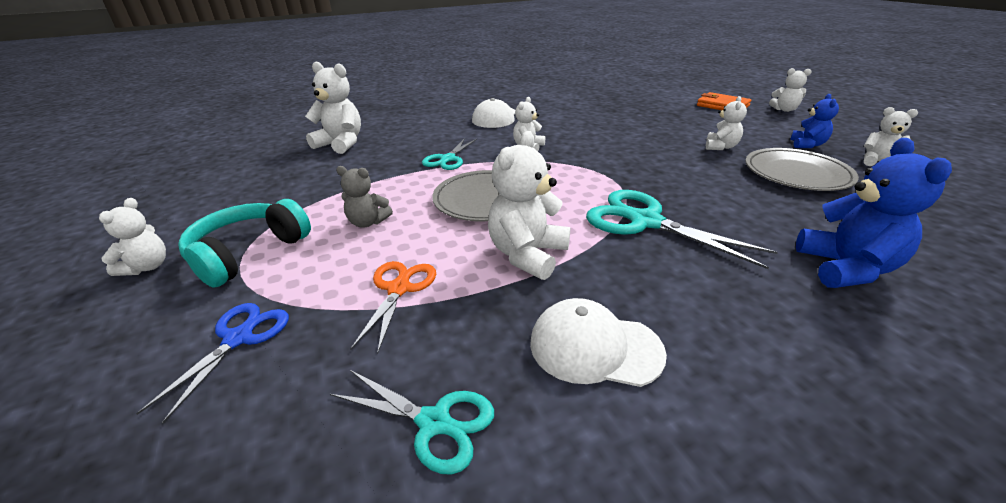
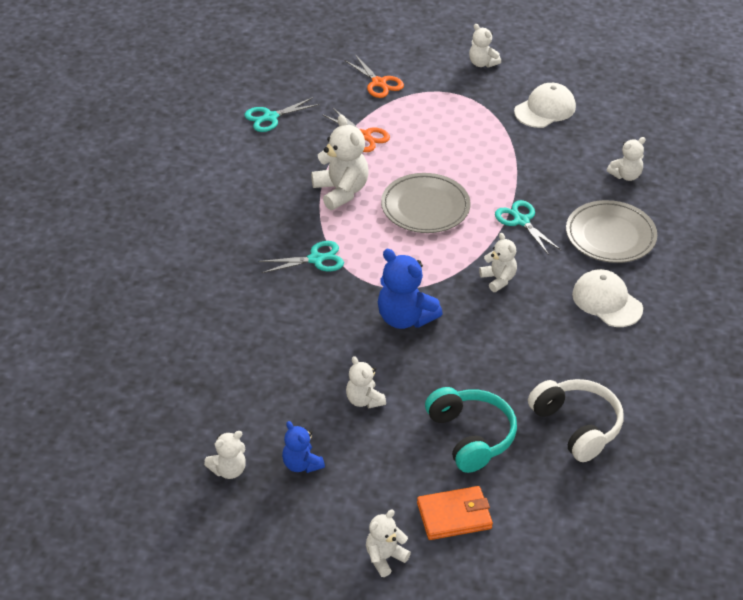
camera: 125 degrees right, 10 degrees up
(238, 338) = (379, 83): blue scissors -> orange scissors
(248, 253) = (460, 96): turquoise headphones -> turquoise headphones (471, 436)
(341, 144) = (626, 175): white teddy bear -> white teddy bear, size x0.60
(368, 222) = (450, 147): grey teddy bear -> none
(594, 347) = (253, 174): white cap -> white cap (545, 109)
(606, 101) = (577, 426): none -> white headphones
(645, 222) = (315, 259): turquoise scissors -> turquoise scissors, size x0.61
(796, 174) = (275, 395): grey plate -> grey plate (610, 235)
(845, 268) = (187, 298): blue teddy bear -> blue teddy bear (405, 318)

